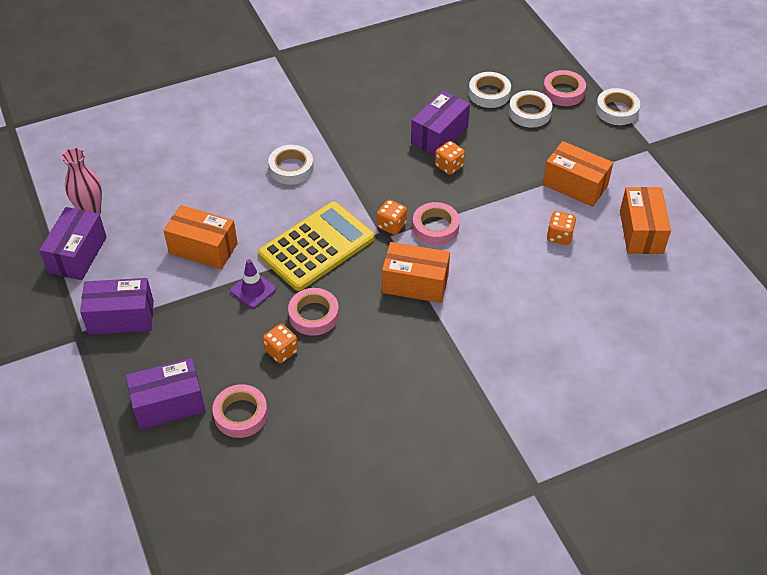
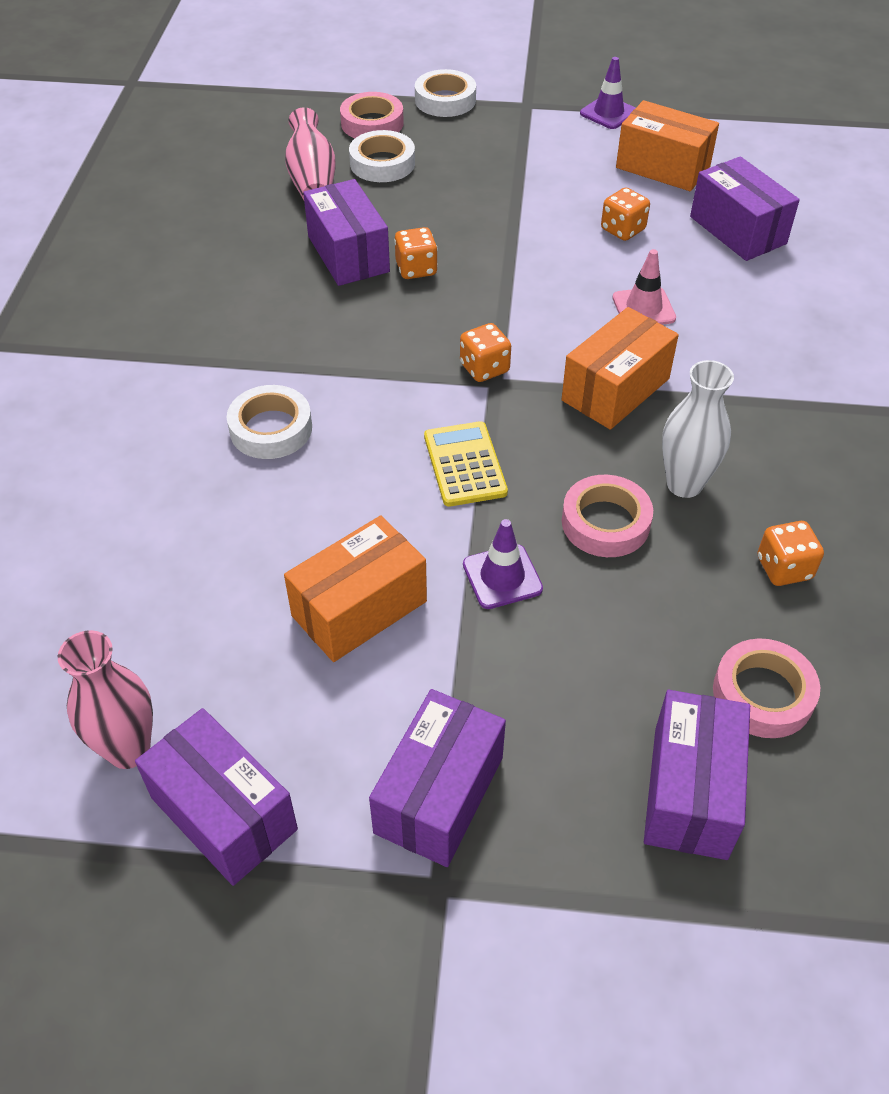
camera: 60 degrees left, 0 degrees up
(281, 351) = (656, 590): orange dice -> orange dice (784, 568)
(316, 246) = (464, 464): yellow calculator -> yellow calculator, size x0.55
(363, 337) = (684, 484): none -> white vase
(435, 227) = (522, 328): pink tape -> none
(489, 93) = (312, 180): white tape -> pink vase
(493, 271) = (643, 308): none -> pink traffic cone
(575, 185) = (545, 182): orange box -> none
(607, 289) = (737, 230): none -> purple box
(676, 186) = (608, 113): none -> purple traffic cone

